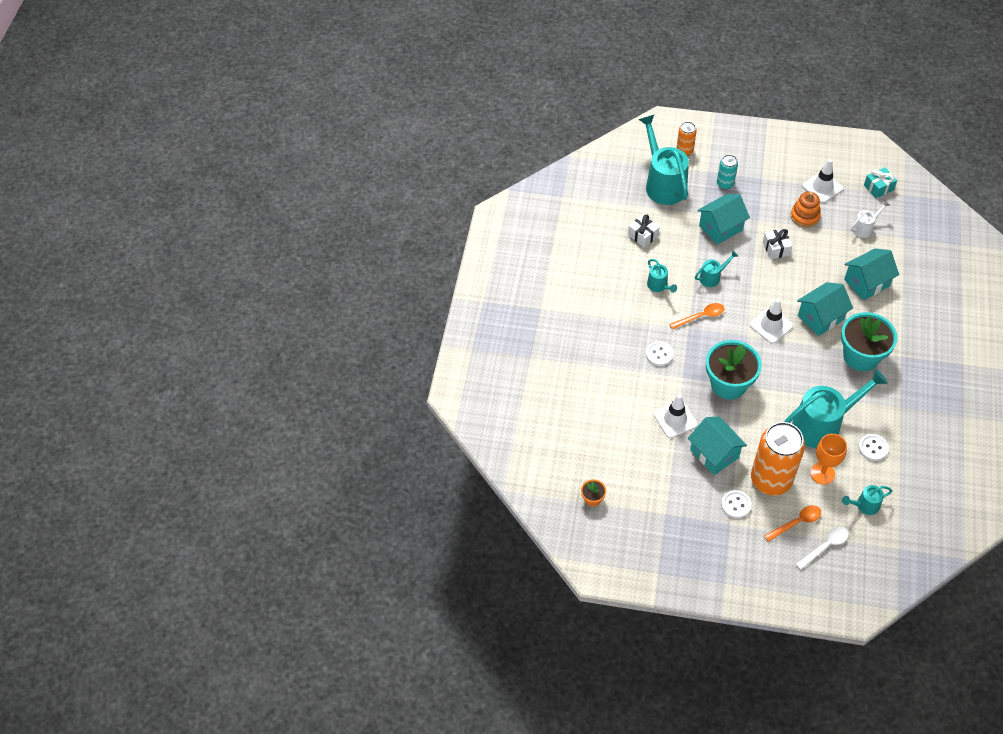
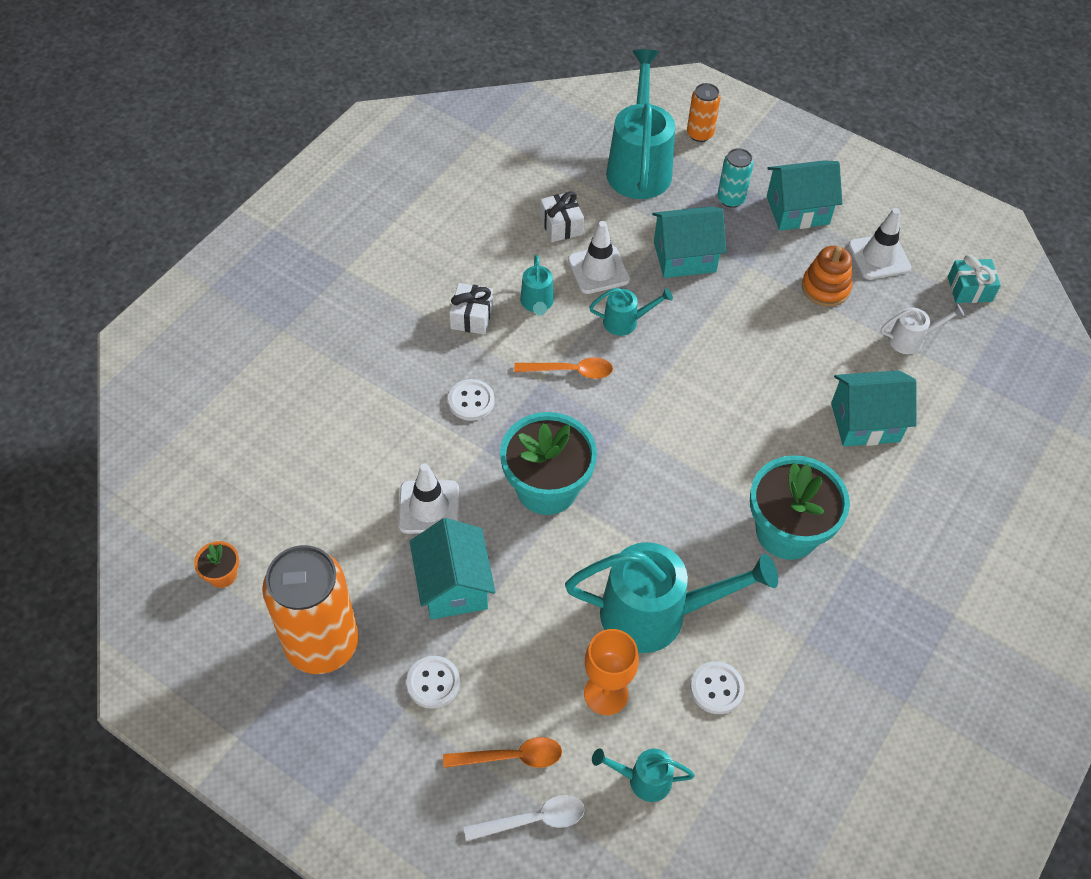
camera: 20 degrees right, 0 degrees up
(771, 325) = (670, 427): white traffic cone -> white traffic cone (598, 270)
(771, 480) = (515, 667): orange can -> orange can (322, 644)
(776, 248) = (751, 317): white gift -> white gift (472, 317)
(820, 317) = (757, 446): turquoise house -> turquoise house (797, 210)

